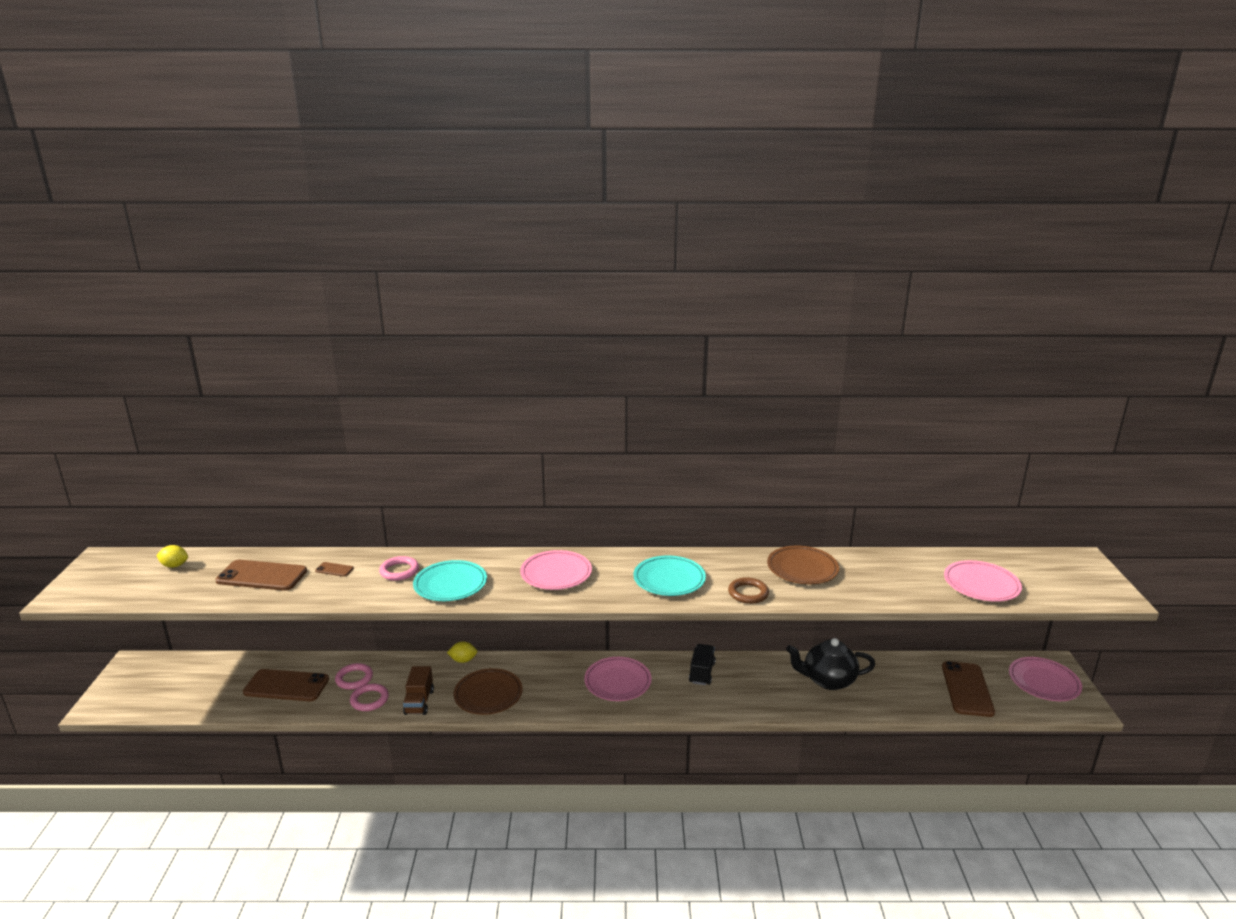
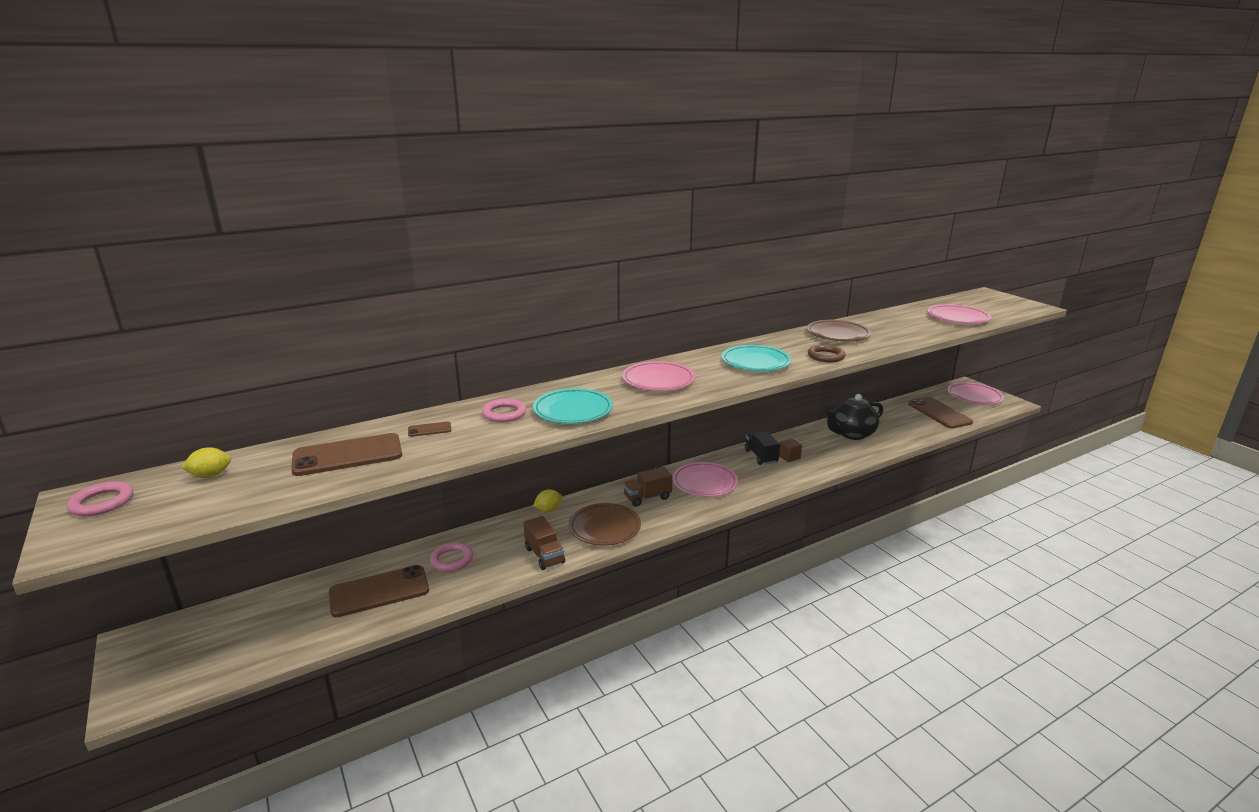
camera: 30 degrees left, 0 degrees up
(369, 700) = (490, 571): pink ring -> pink ring (102, 502)
(552, 678) = (647, 498): none -> brown truck
(729, 684) = (789, 457): none -> brown cube

